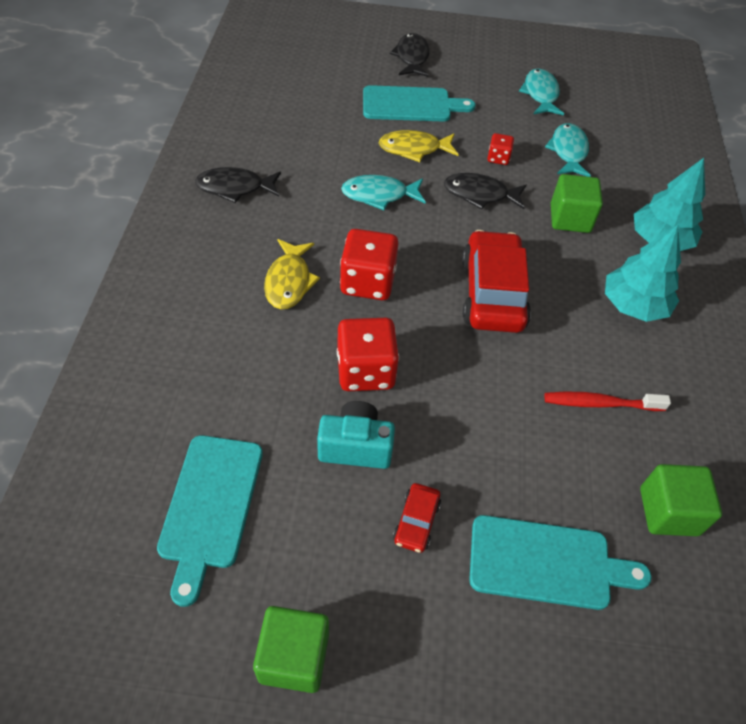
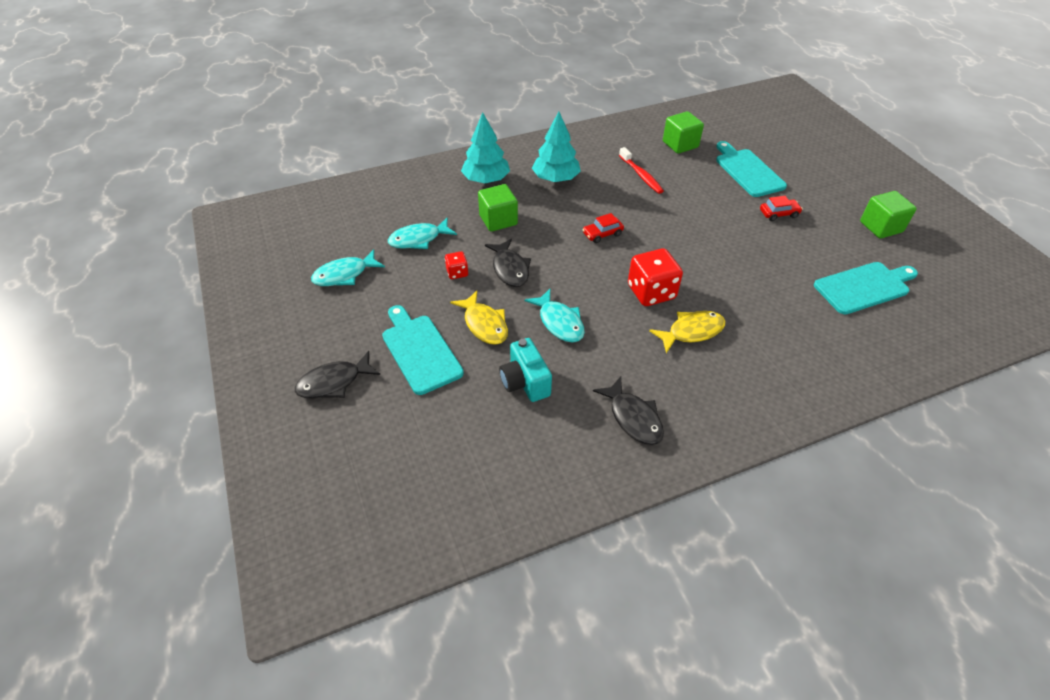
camera: 115 degrees left, 5 degrees down
(355, 446) = (767, 249): turquoise camera -> turquoise camera (525, 382)
(365, 371) = (718, 265): red dice -> none
(492, 293) = (602, 234): red car -> red car, size x0.46

